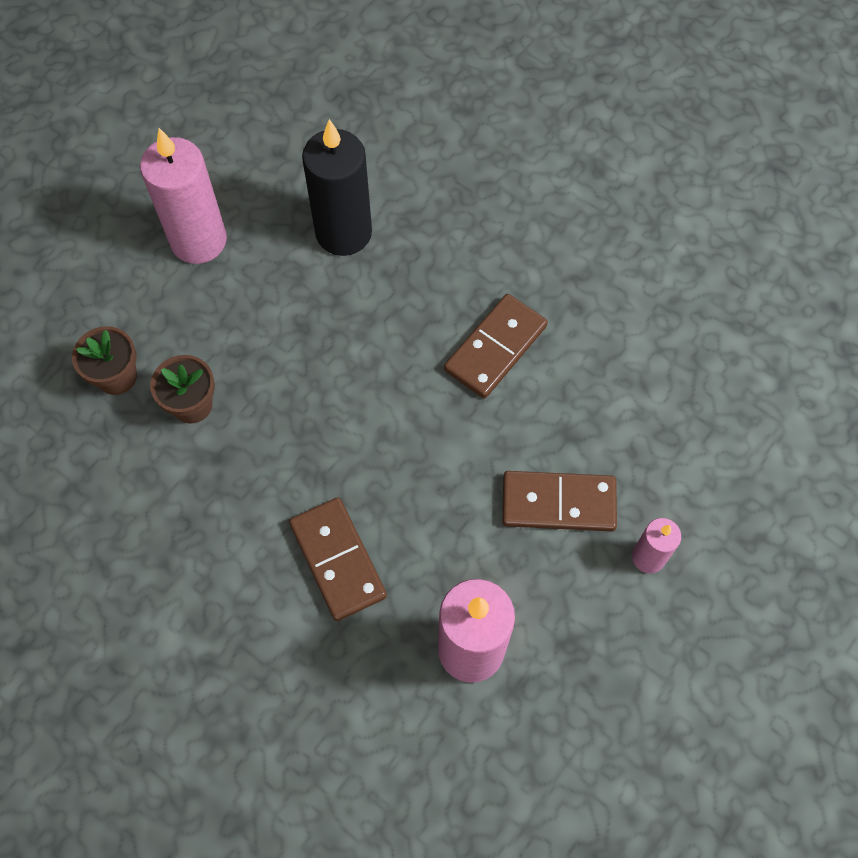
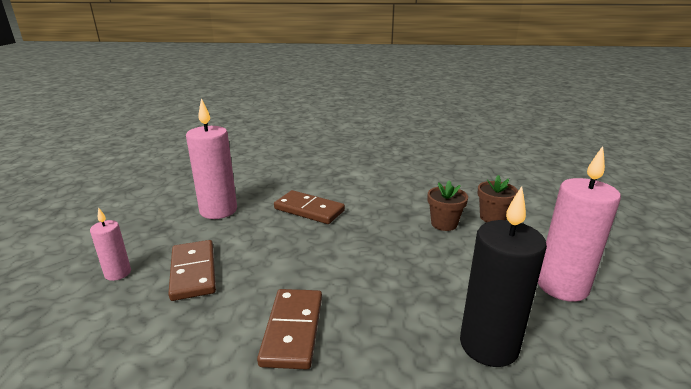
camera: 145 degrees right, 40 degrees down
(558, 503) = (193, 272): brown domino -> brown domino turned 75 degrees counterclockwise

